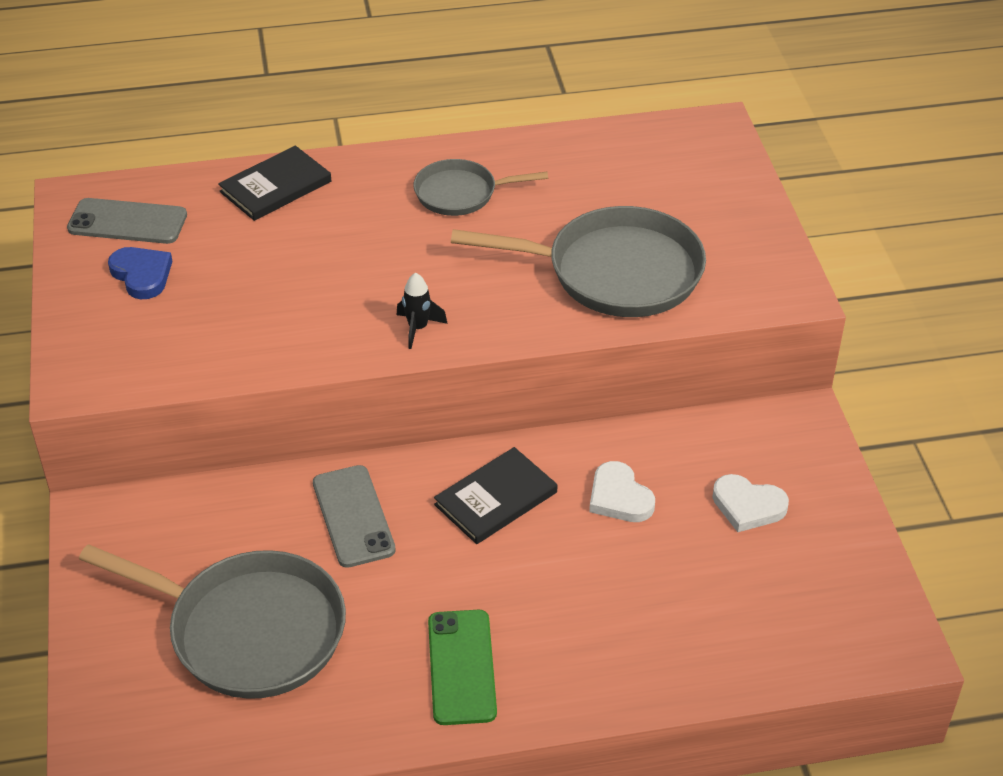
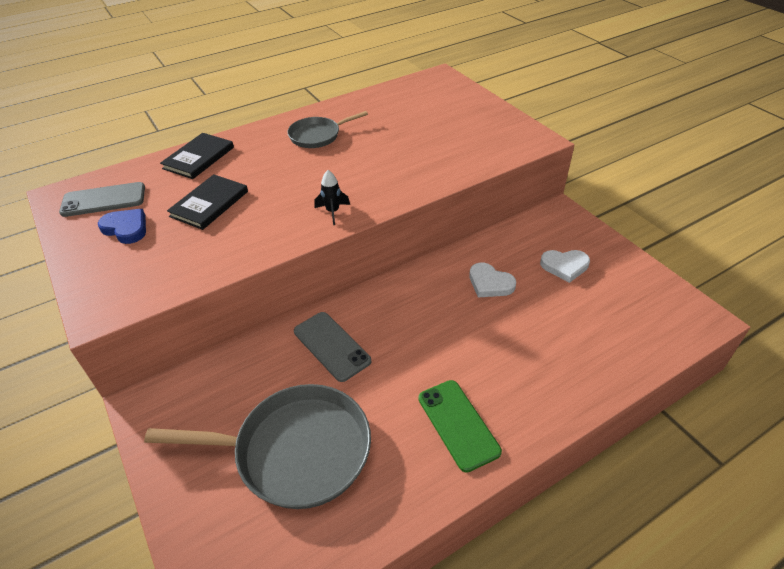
camera: 20 degrees left, 0 degrees up
(496, 498) = (417, 306): black book -> black book (209, 204)
(615, 272) = (433, 153): grey pan -> none

